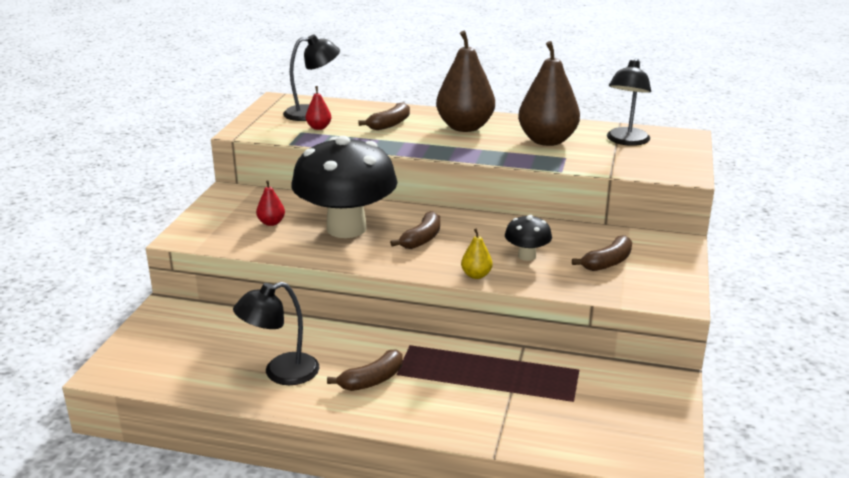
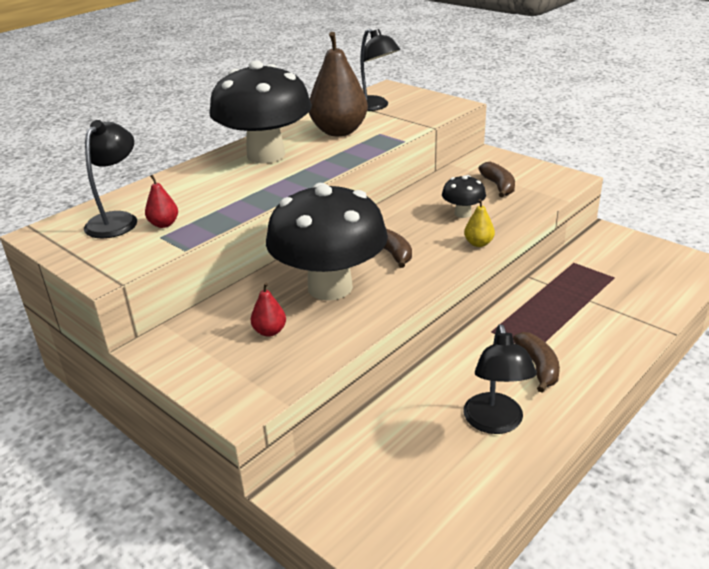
camera: 60 degrees left, 5 degrees up
(389, 124) = (209, 186): brown banana -> none
(465, 127) = (266, 155): brown pear -> black mushroom

